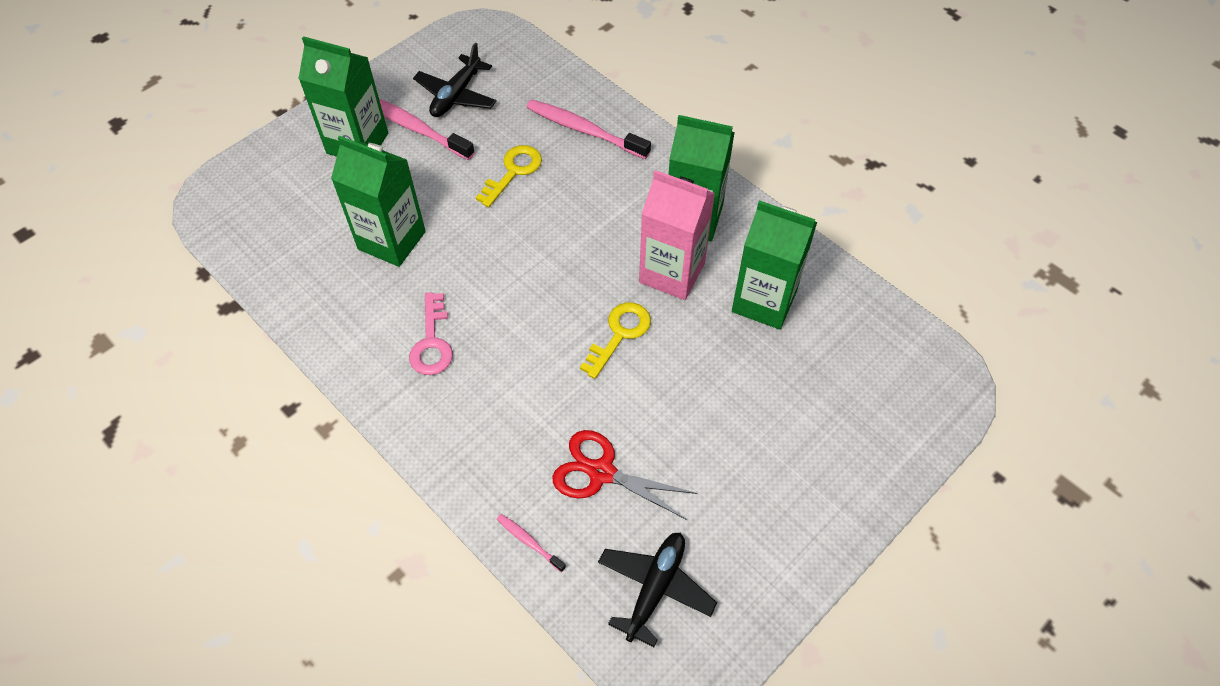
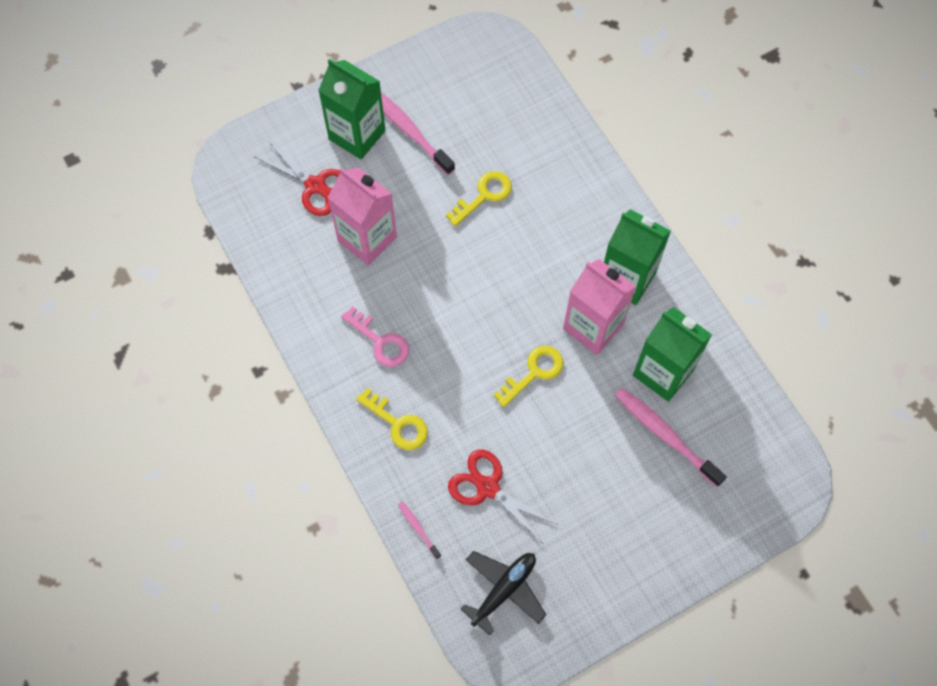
camera: 15 degrees right, 10 degrees up
(320, 200) = (315, 185): none -> red scissors
(392, 240) = (367, 239): green carton -> pink carton
(432, 342) = (380, 342): pink key -> pink key turned 60 degrees counterclockwise
(456, 95) = (452, 104): black plane -> none
(474, 427) = (398, 424): none -> yellow key
(584, 130) = (556, 167): pink toothbrush -> pink toothbrush (665, 435)

